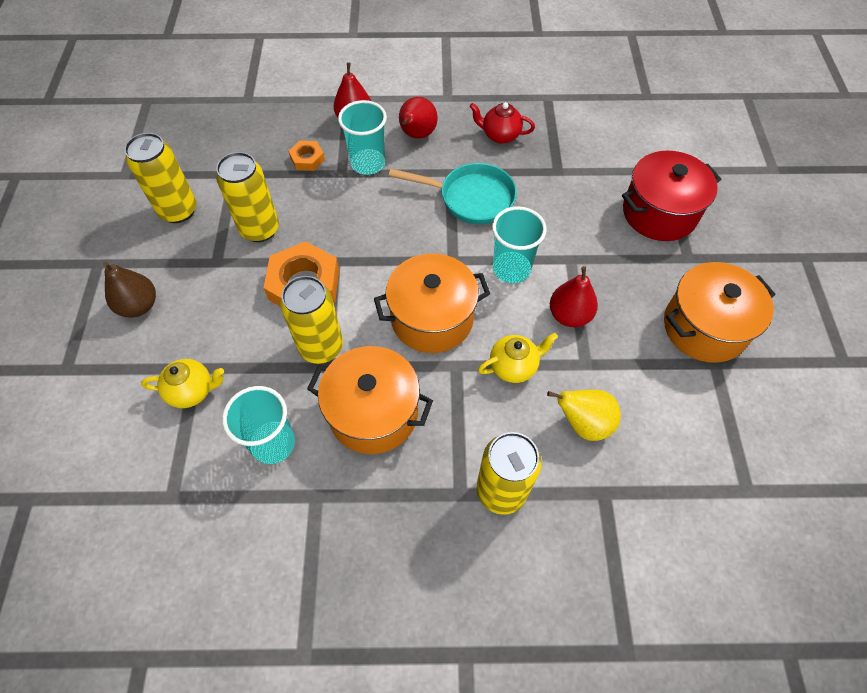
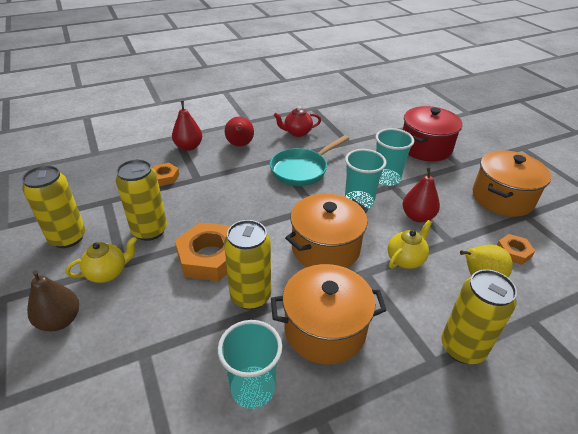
camera: 25 degrees left, 20 degrees down
(192, 391) = (149, 373): yellow teapot -> yellow teapot (108, 273)
(368, 163) = (214, 168): turquoise cup -> turquoise cup (386, 178)
(471, 198) = (302, 170): turquoise pan -> turquoise pan turned 150 degrees clockwise
(654, 406) = (513, 252): none -> orange nut

